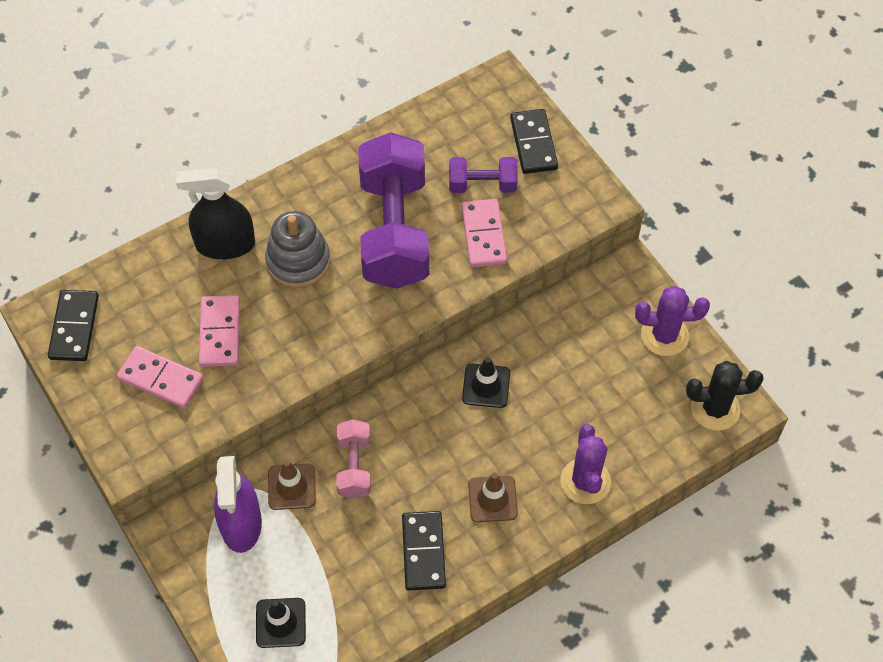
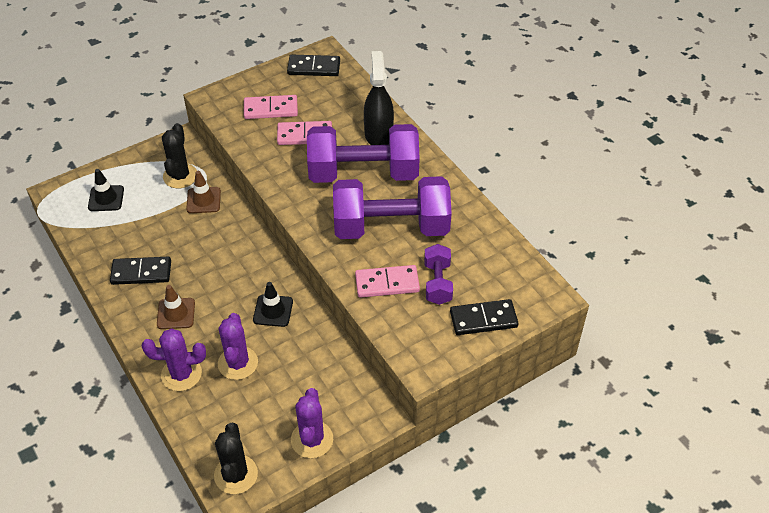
camera: 90 degrees right, 10 degrees down
(160, 379) = (271, 109): pink domino -> pink domino turned 60 degrees clockwise
(241, 524) = (180, 176): purple spray bottle -> black cactus
(298, 261) = (363, 173): grey stacking toy -> purple dumbbell
(354, 466) = (214, 233): pink dumbbell -> none
(566, 419) = (238, 363): none -> purple cactus

